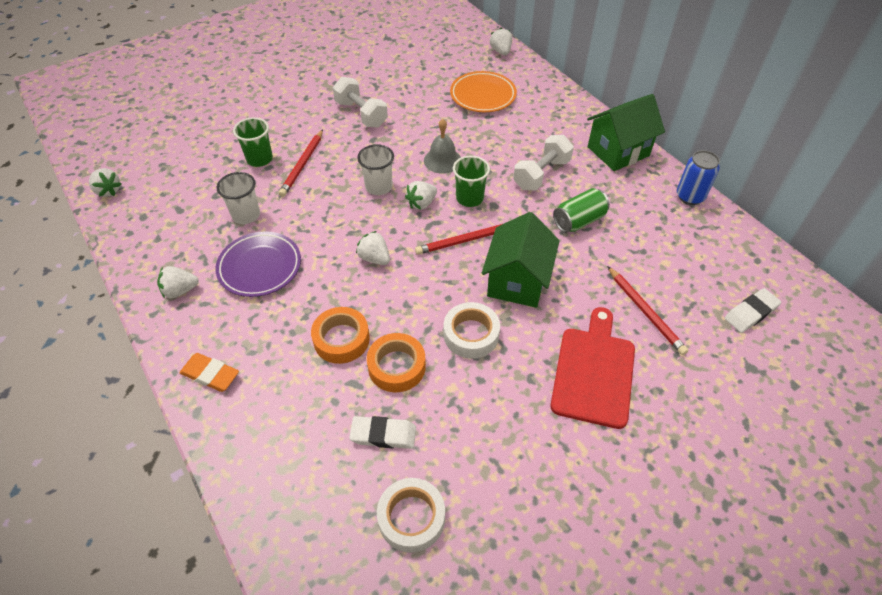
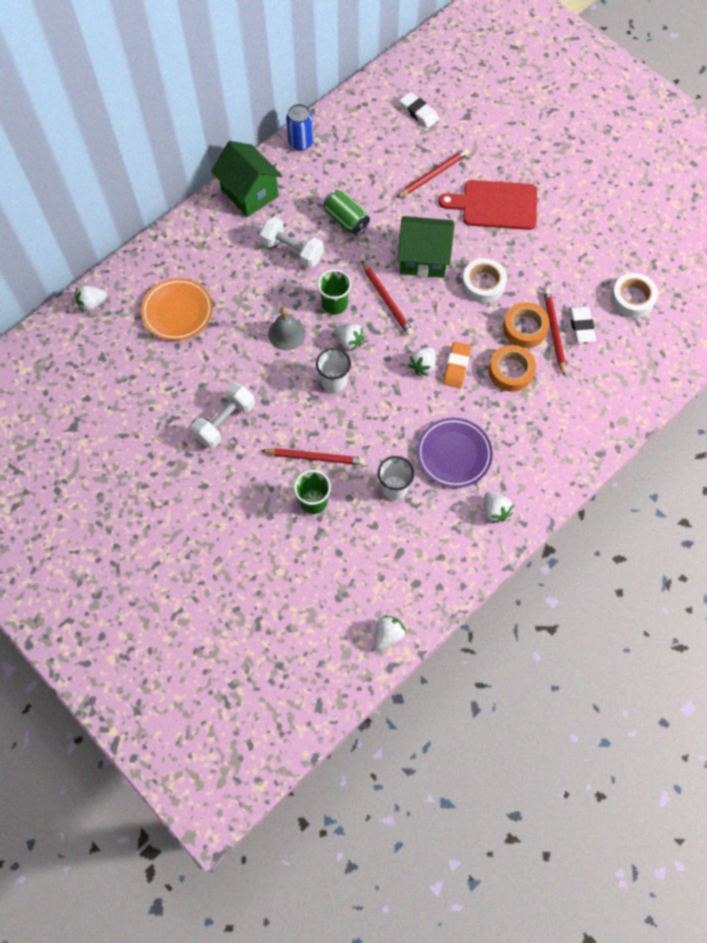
camera: 100 degrees left, 15 degrees up
(210, 374) = (567, 455): orange eraser -> orange eraser (456, 366)
(383, 399) = (554, 332): none -> red pencil

